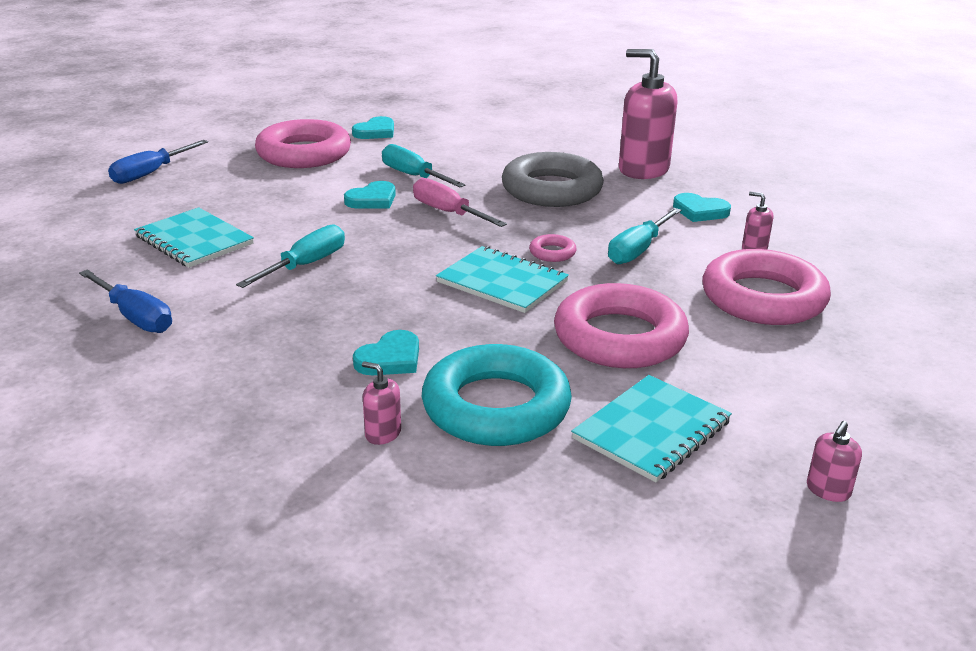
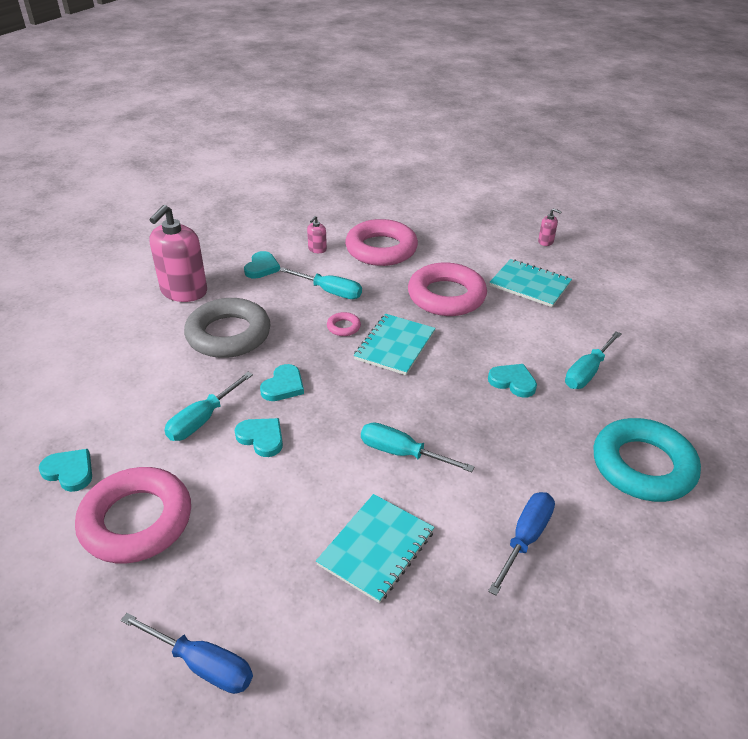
camera: 100 degrees left, 10 degrees up
(383, 433) = (587, 372): pink soap dispenser -> turquoise screwdriver
(448, 213) = (283, 386): pink screwdriver -> turquoise heart
(496, 407) = (539, 334): turquoise ring -> turquoise ring (642, 466)

